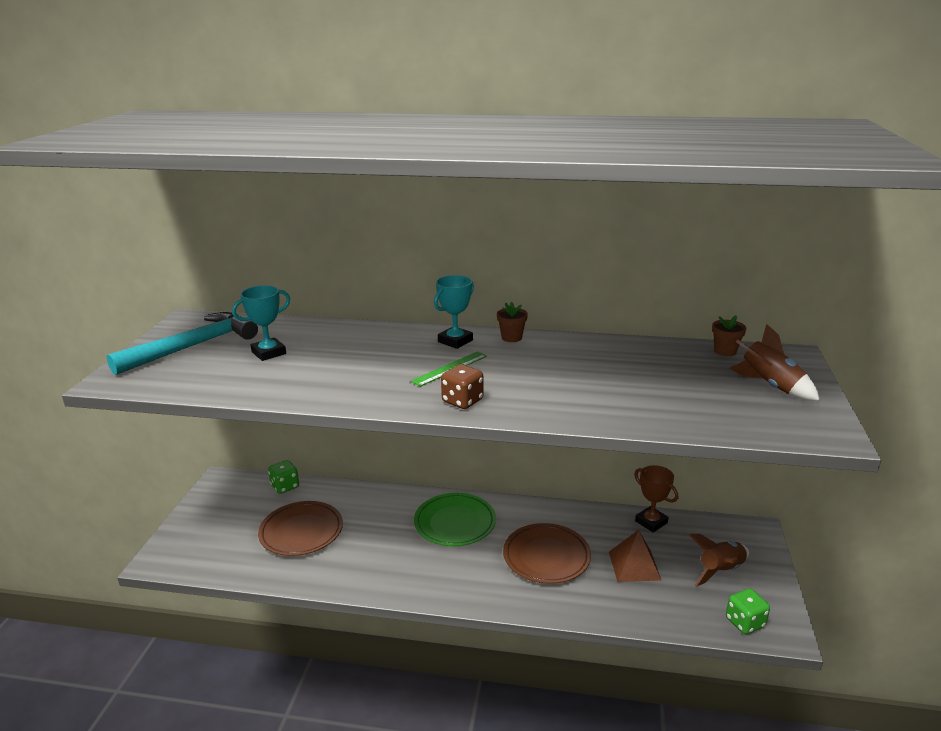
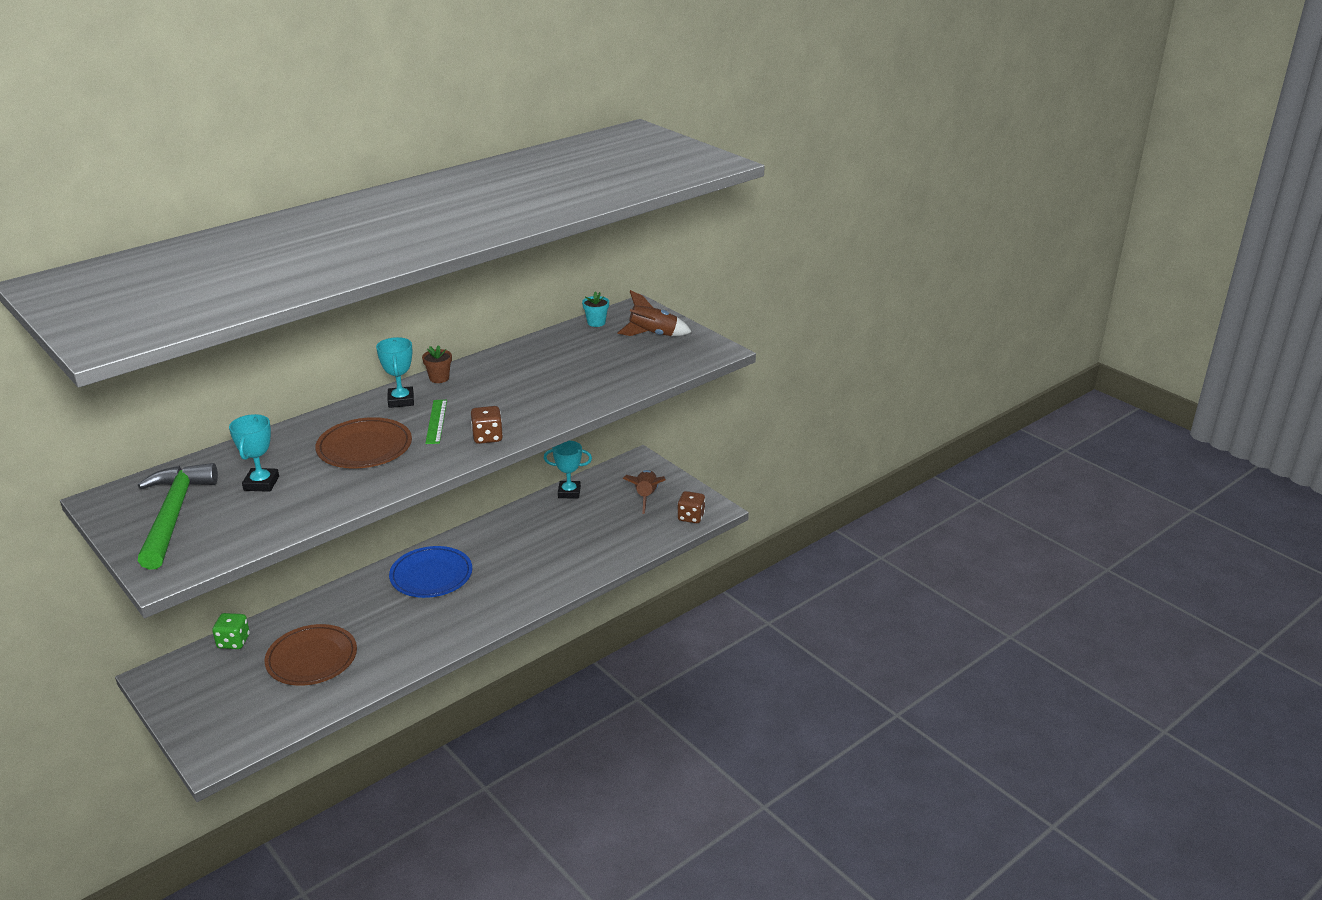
camera: 50 degrees left, 5 degrees up
(193, 347) = (174, 515): turquoise hammer -> green hammer
(455, 523) = (431, 576): green plate -> blue plate
(546, 557) = (529, 555): brown plate -> brown plate (364, 448)
(634, 565) = (592, 525): brown pyramid -> none
(651, 522) = (569, 492): brown trophy -> turquoise trophy
(725, 351) = (596, 323): brown flower pot -> turquoise flower pot
(745, 622) = (691, 517): green dice -> brown dice

